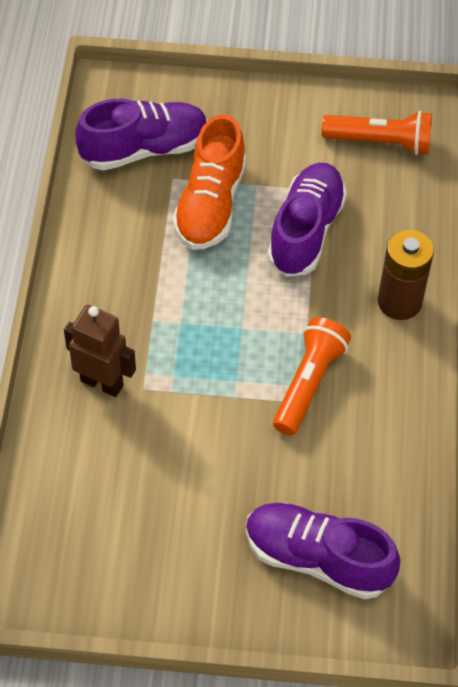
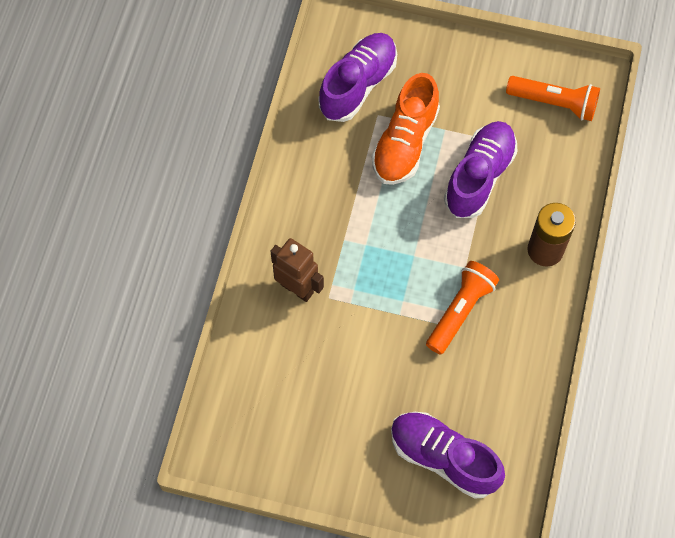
camera: 10 degrees right, 10 degrees up
(144, 149) = (358, 85): purple shoe -> purple shoe turned 45 degrees counterclockwise

